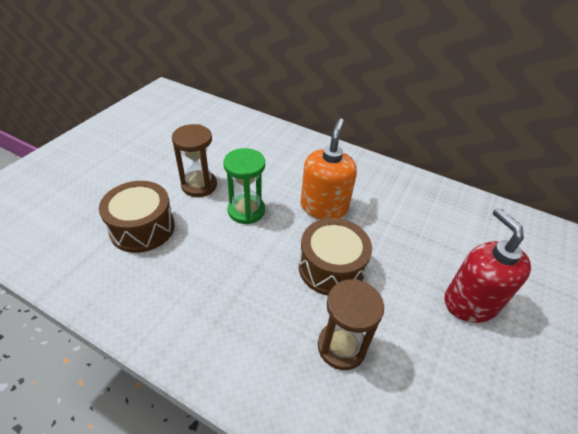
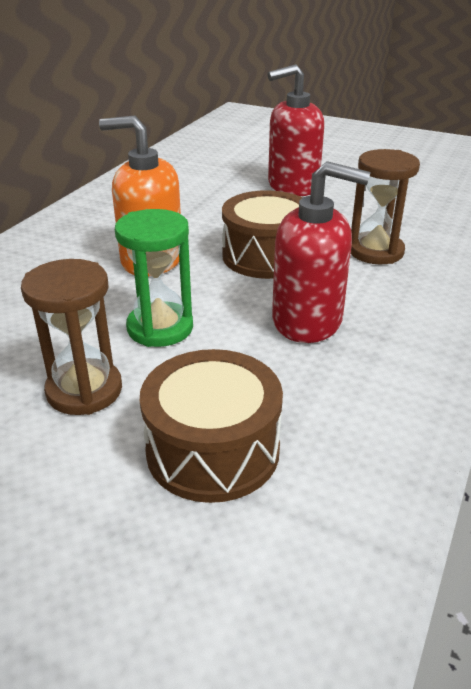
camera: 90 degrees left, 10 degrees down
(242, 281) = (307, 321): none -> red soap dispenser

